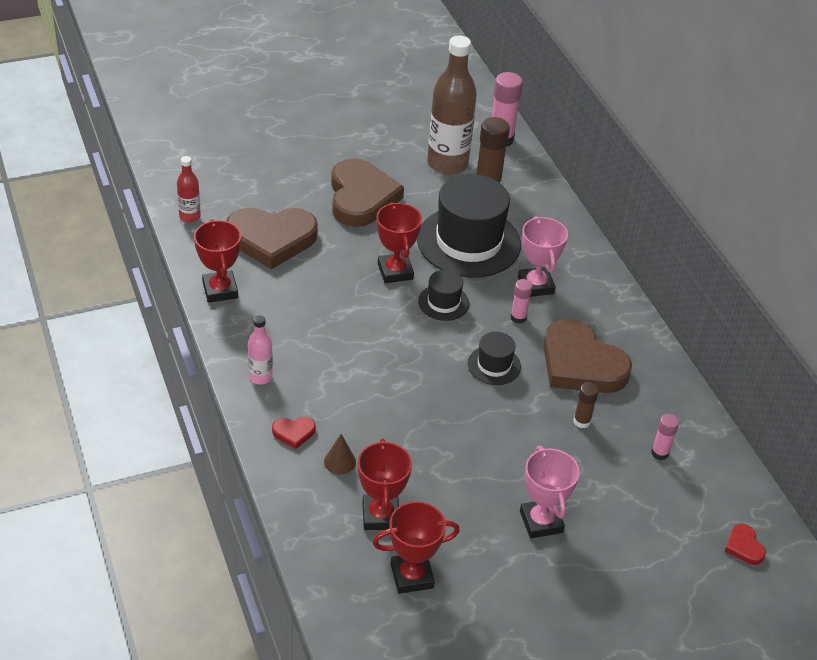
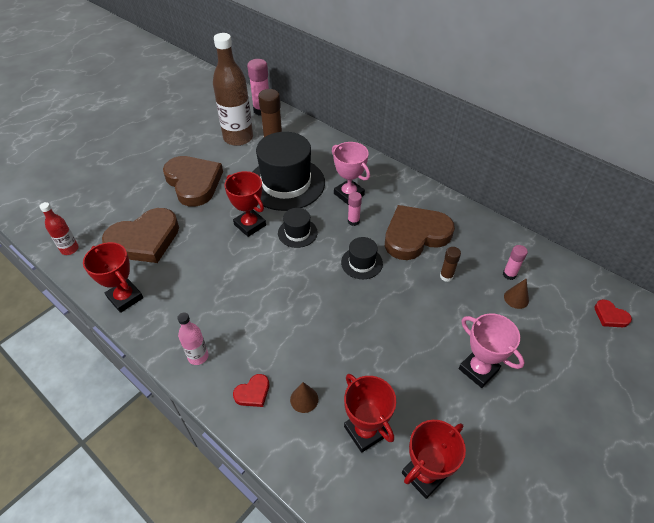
camera: 25 degrees left, 5 degrees up
(581, 364) = (415, 235): brown heart -> brown heart turned 135 degrees clockwise
(645, 479) = (516, 298): none -> brown cone

